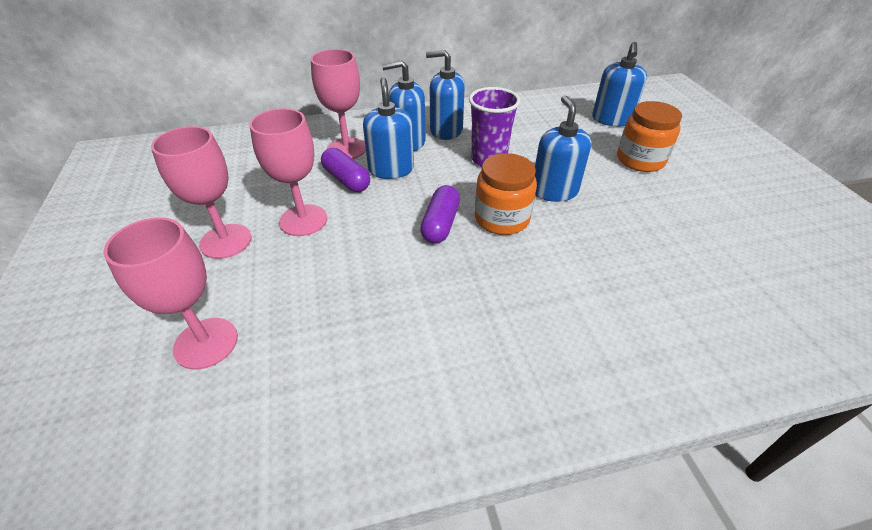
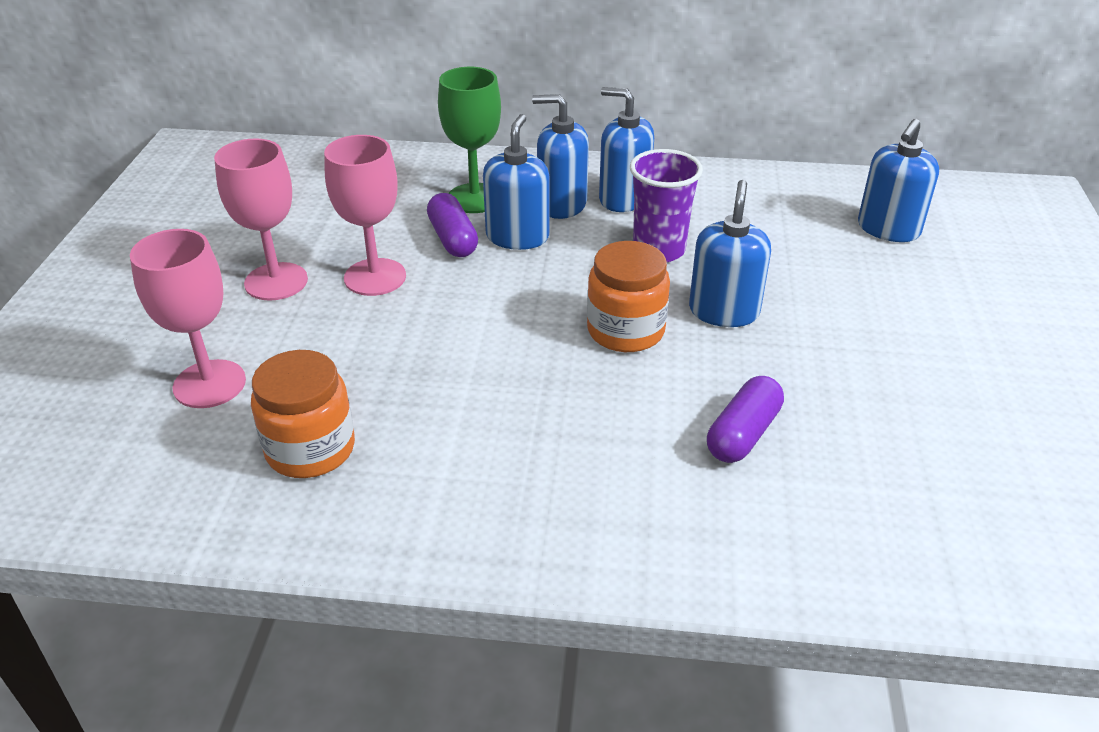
camera: 20 degrees right, 5 degrees down
(346, 149) = (474, 198): pink goblet -> green goblet
(440, 224) = (540, 319): purple capsule -> purple capsule (743, 434)
(640, 160) = (887, 296): orange jar -> orange jar (310, 449)

